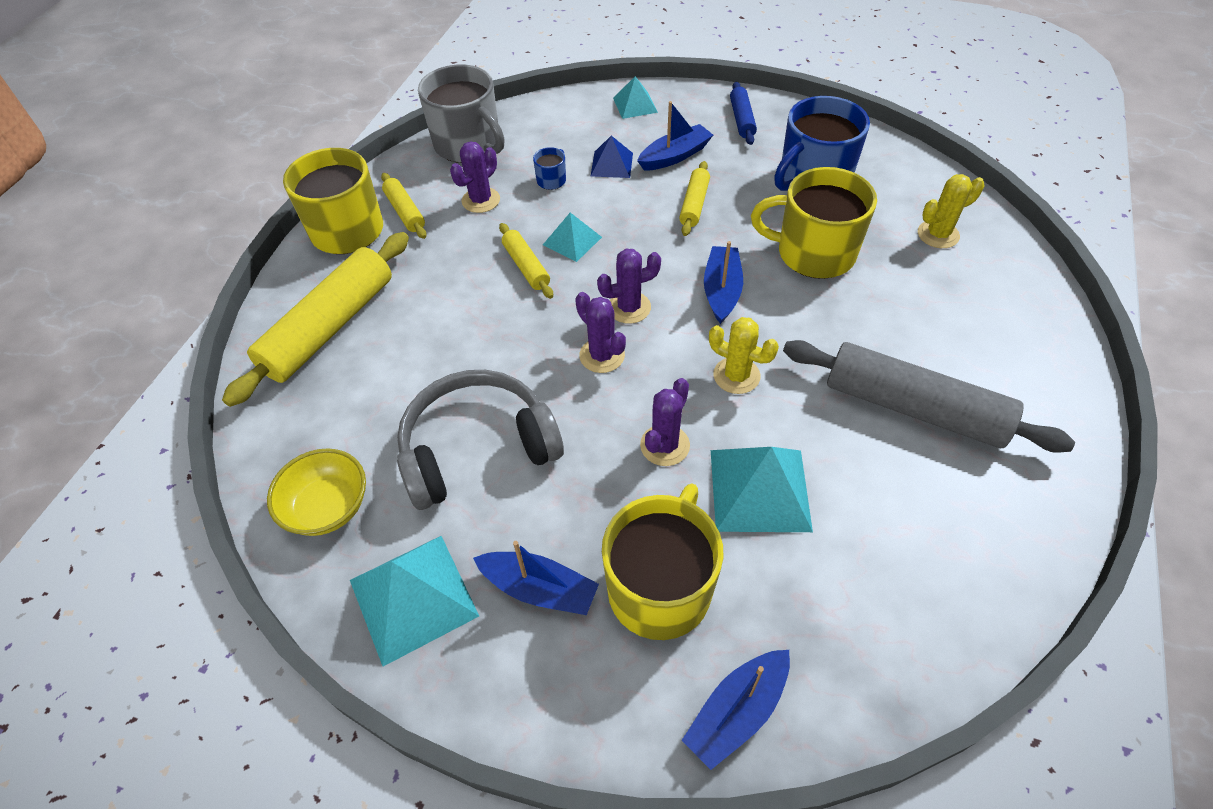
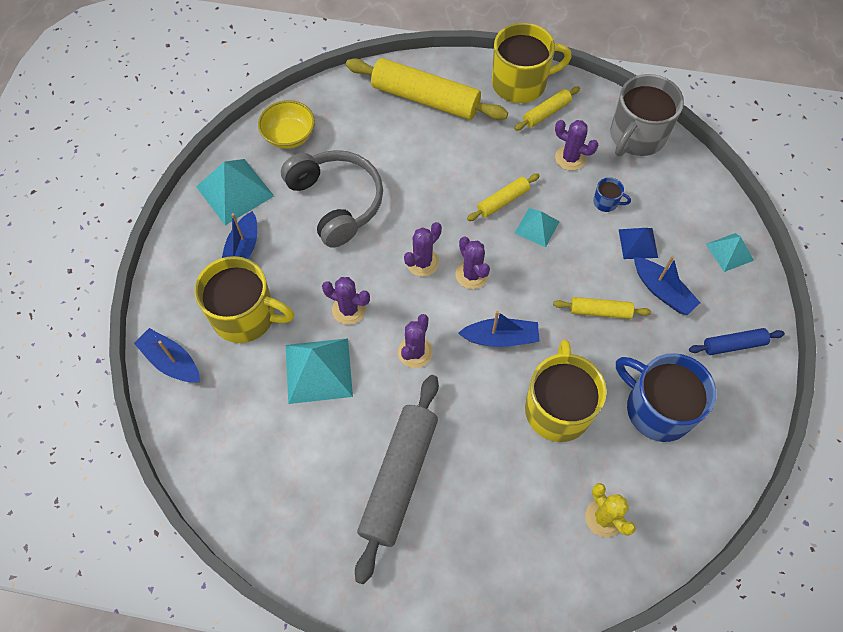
camera: 80 degrees right, 10 degrees up
(736, 375) = (415, 352): yellow cactus -> purple cactus

